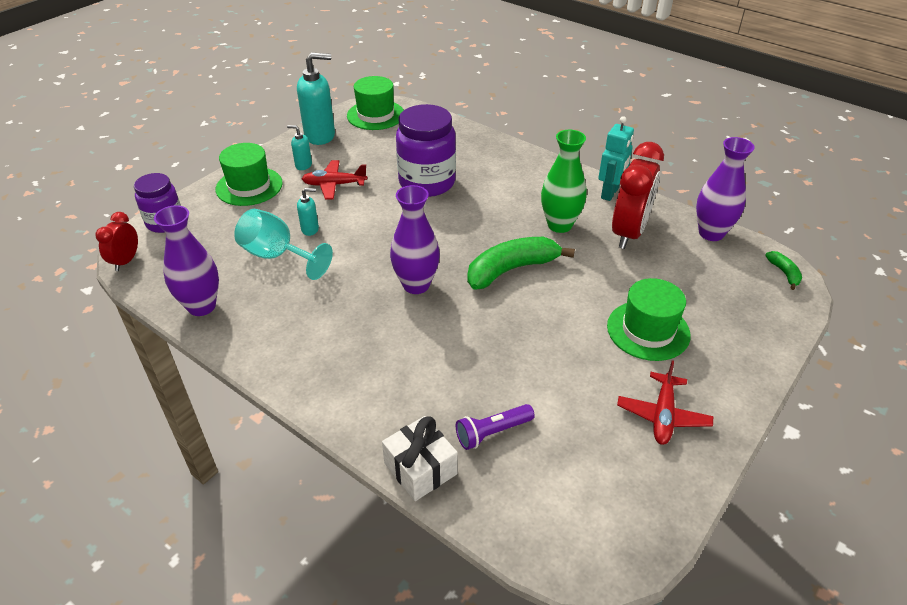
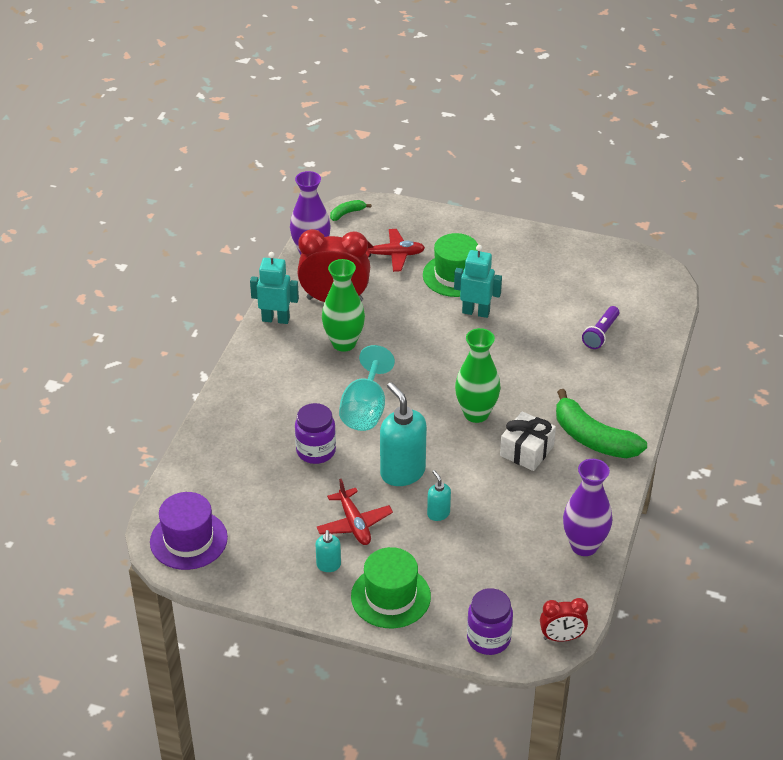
camera: 110 degrees left, 0 degrees up
(277, 256) = (490, 522): turquoise goblet -> turquoise goblet (365, 409)
(320, 136) = (259, 575): turquoise soap dispenser -> turquoise soap dispenser (402, 472)
(375, 115) = (188, 540): green hat -> purple hat
(416, 285) = (476, 414): purple vase -> green vase
(420, 468) = (652, 360): white gift -> white gift (526, 451)
(427, 182) = (316, 451): purple jar -> purple jar, size x0.62
(492, 432) = (601, 334): purple flashlight -> purple flashlight turned 75 degrees clockwise
(511, 269) = (423, 361): green banana -> green banana (593, 439)
(575, 329) = (476, 312): none -> turquoise robot
(663, 415) = (535, 260): red plane -> red plane (393, 255)

